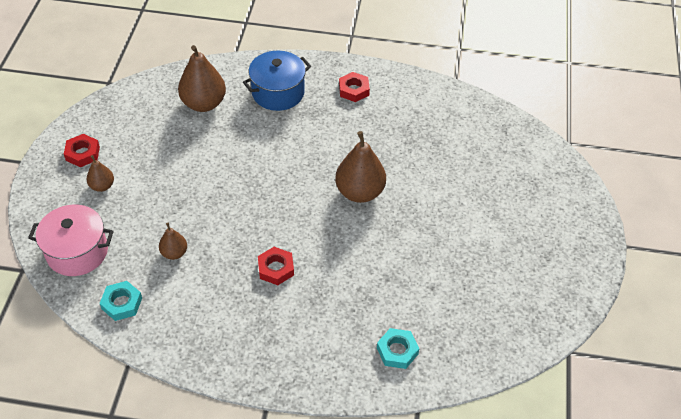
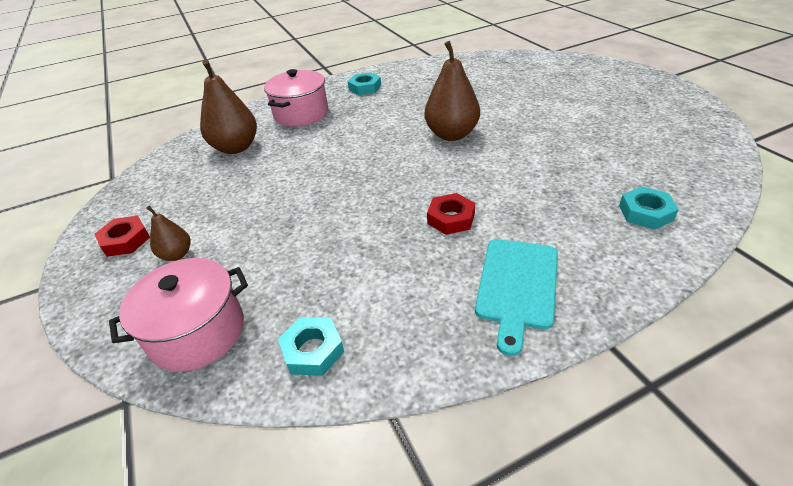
camera: 30 degrees left, 10 degrees down
(174, 253) = (327, 265): brown pear -> none
(258, 342) = (517, 286): none -> turquoise cutting board
(278, 92) = (301, 114): blue pot -> pink pot
(354, 90) = (365, 88): red nut -> turquoise nut

